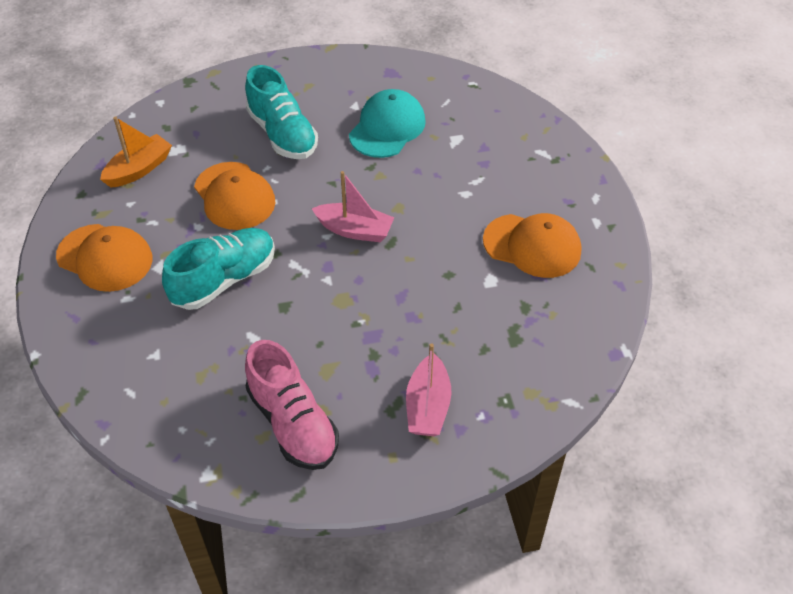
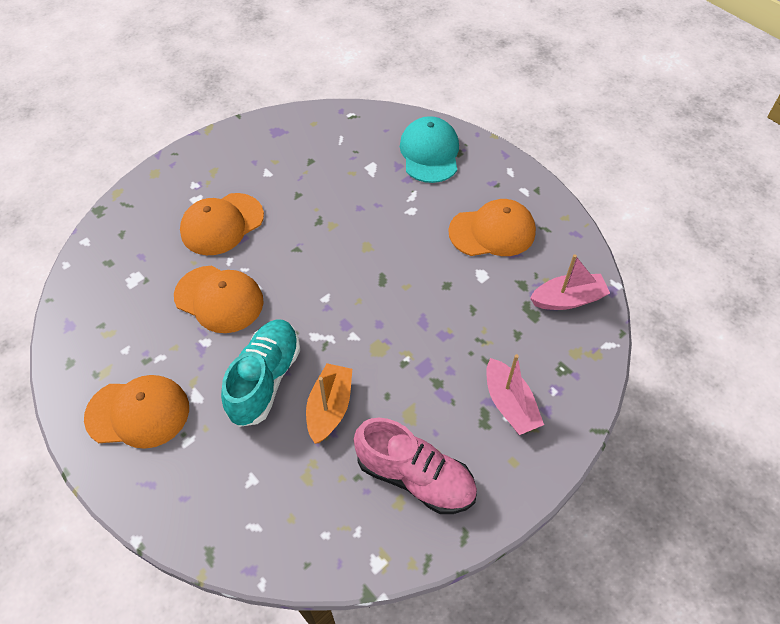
camera: 30 degrees left, 5 degrees up
(139, 169) = (110, 313): orange boat -> orange boat (330, 408)
(282, 134) = (222, 224): turquoise shoe -> orange cap
(354, 230) = (345, 282): pink boat -> pink boat (568, 299)
(387, 128) = (308, 181): turquoise cap -> turquoise cap (429, 153)

